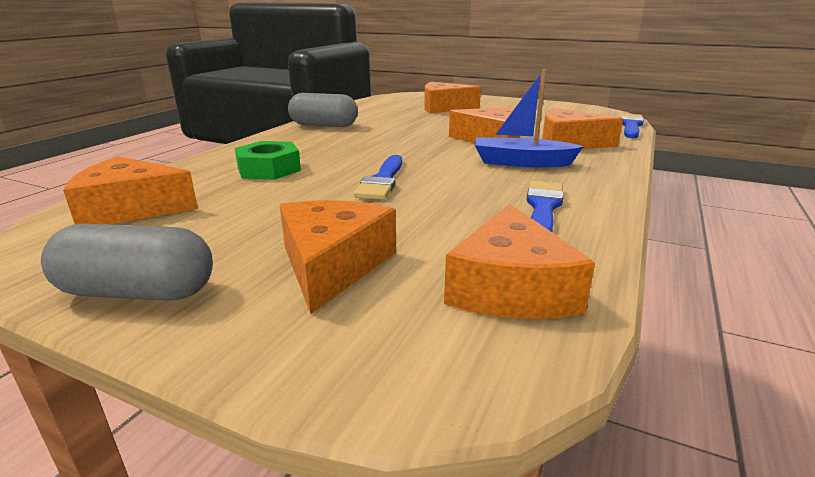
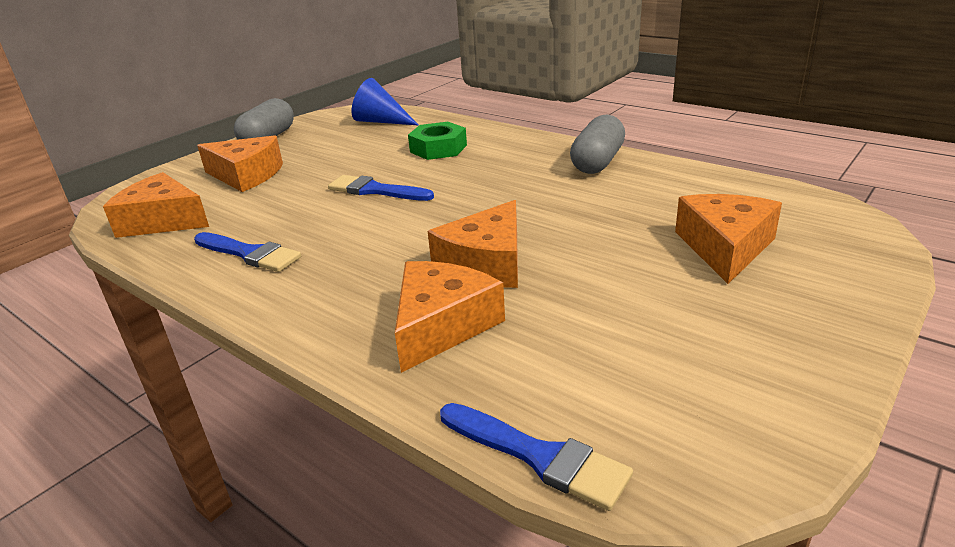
camera: 105 degrees right, 5 degrees up
(131, 209) = (381, 121): orange cheese -> blue cone
(521, 162) = (378, 267): blue boat -> none

